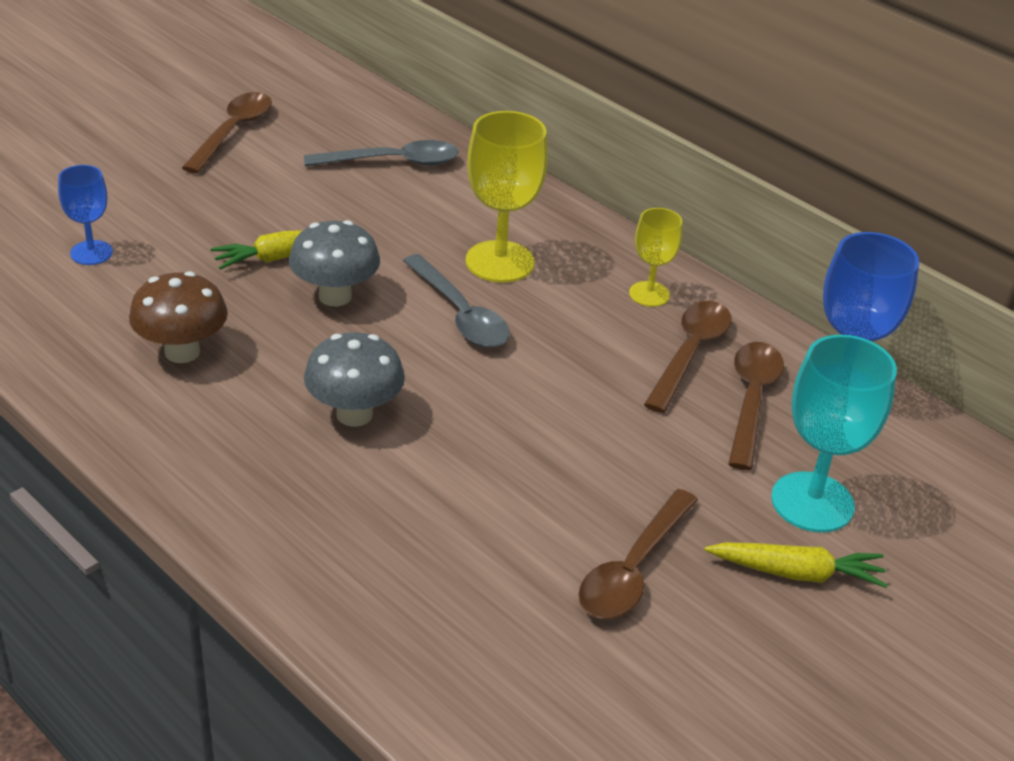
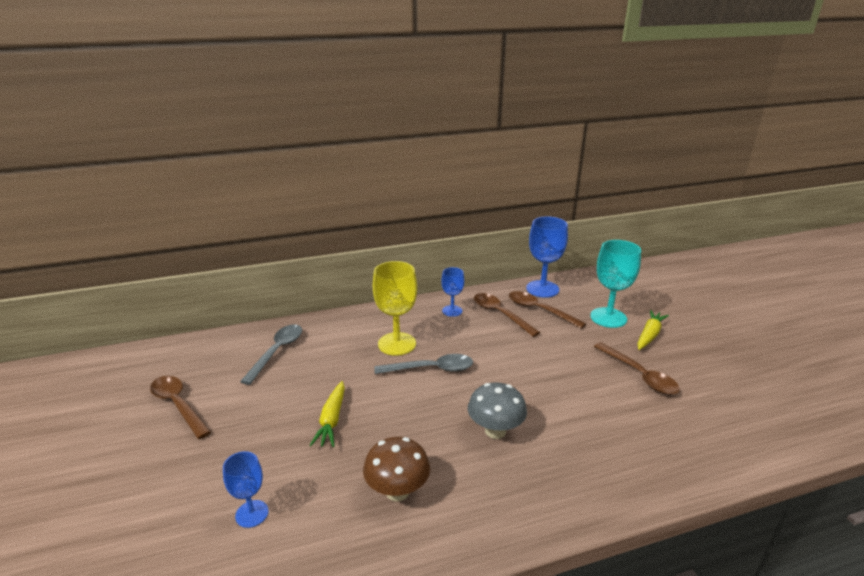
camera: 60 degrees left, 10 degrees down
(335, 296) = (385, 409): grey mushroom -> none
(649, 294) = (452, 311): yellow goblet -> blue goblet

